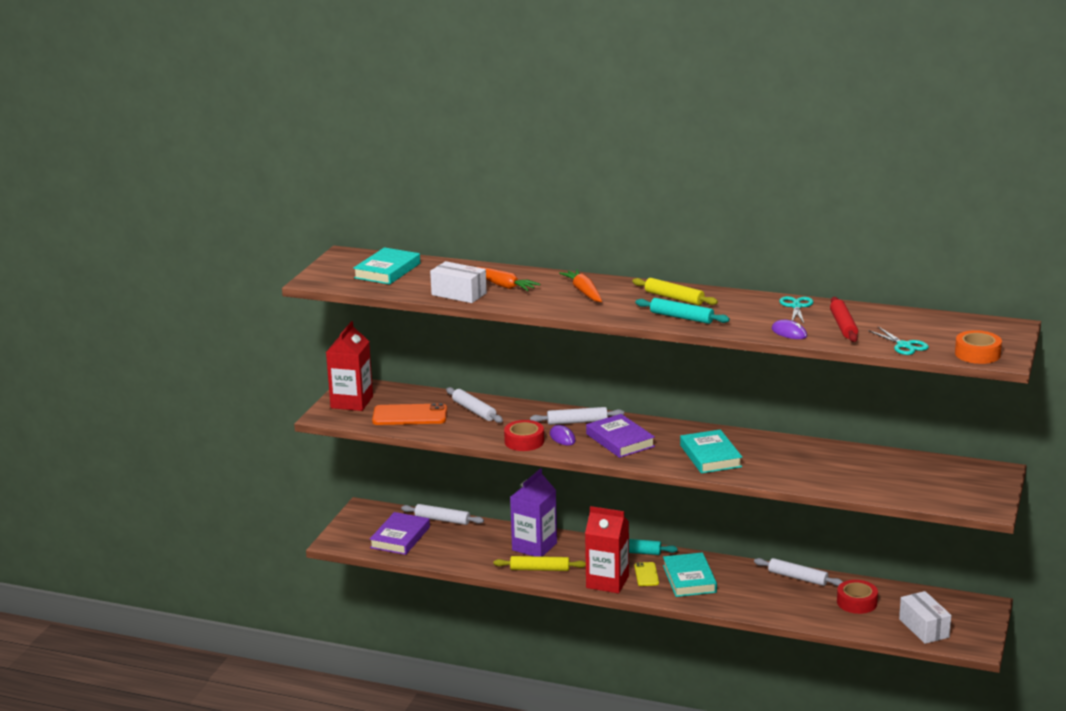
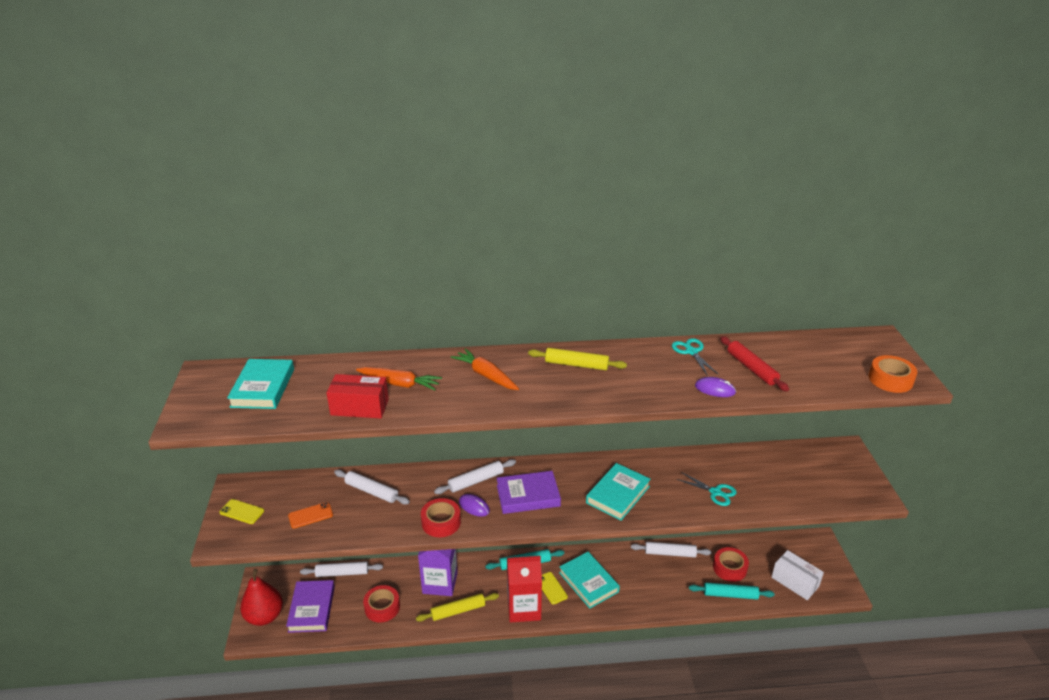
camera: 25 degrees left, 10 degrees up
(352, 402) = (242, 511): red carton -> yellow phone
(354, 533) = (264, 616): none -> red pear
(410, 415) = (310, 515): orange phone -> orange phone, size x0.56
(459, 294) = (359, 407): white box -> red box
(467, 551) = (382, 607): none -> red tape
(620, 440) = (528, 495): purple book -> purple book turned 45 degrees counterclockwise
(681, 317) = (603, 391): turquoise rolling pin -> turquoise rolling pin (730, 595)
(710, 456) = (618, 494): turquoise book -> turquoise book turned 75 degrees clockwise
(904, 345) = (824, 383): turquoise scissors -> turquoise scissors (715, 492)

